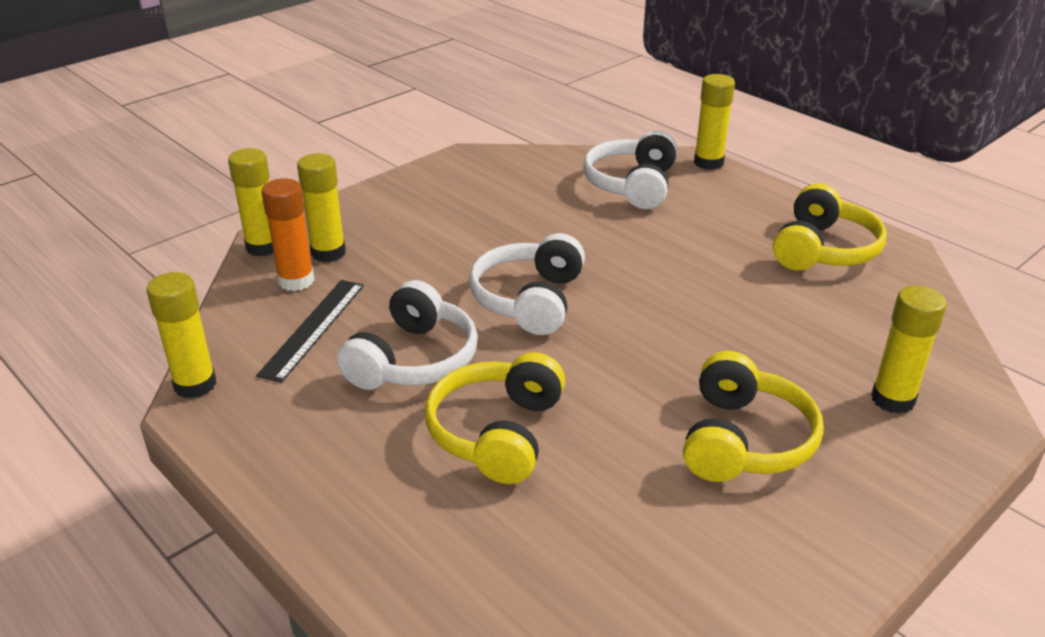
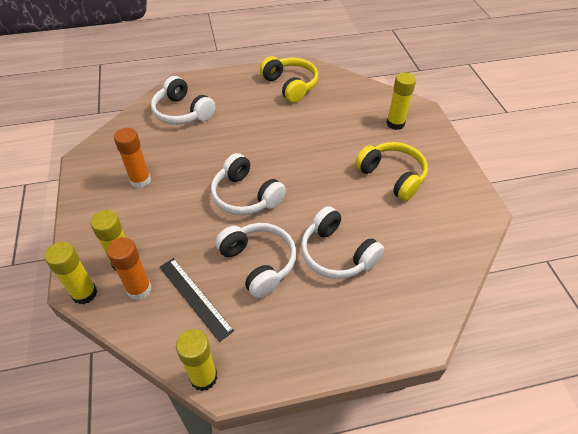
camera: 60 degrees left, 15 degrees up
(471, 208) = (140, 180): none -> orange glue stick
(498, 433) = (337, 254): yellow headphones -> white headphones
(708, 163) = (190, 79): yellow glue stick -> none

